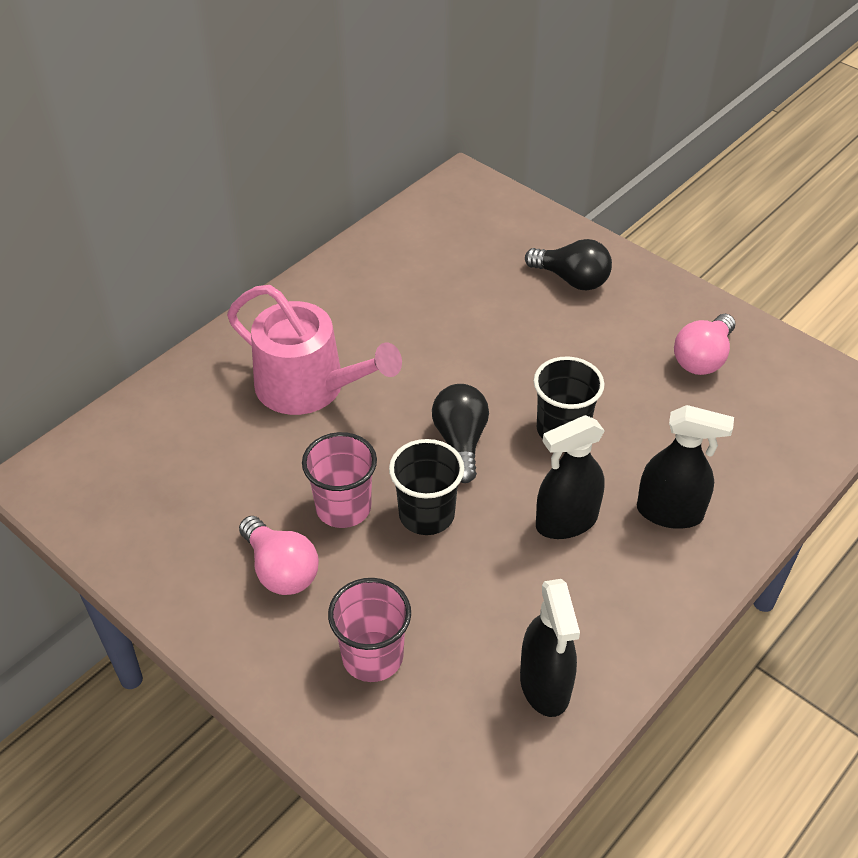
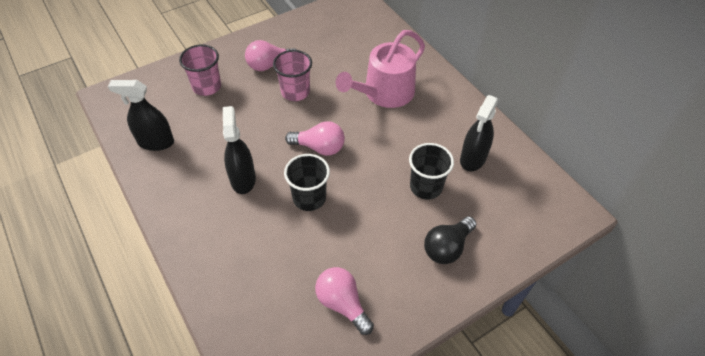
camera: 105 degrees right, 5 degrees up
(426, 514) = (276, 122): black cup -> black cup (426, 187)
(460, 442) = (319, 147): black light bulb -> pink light bulb
(670, 512) = (224, 231): black spray bottle -> black spray bottle (473, 158)

